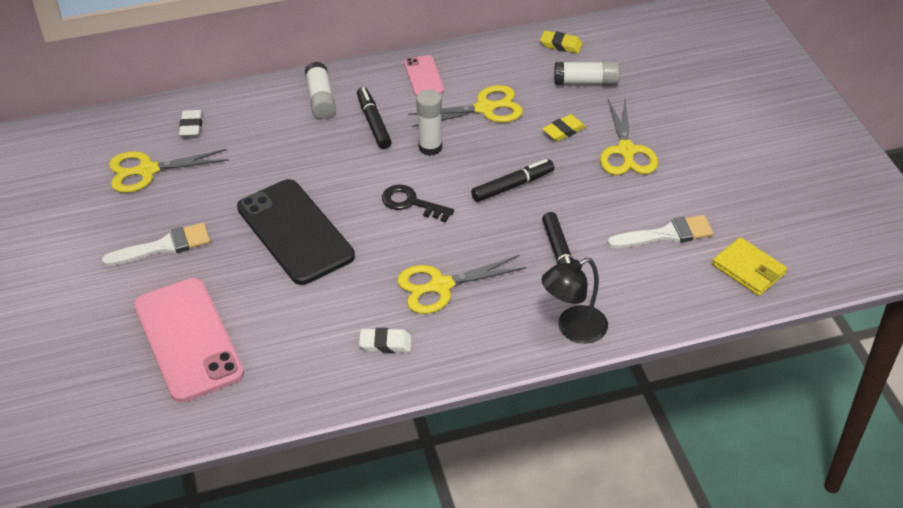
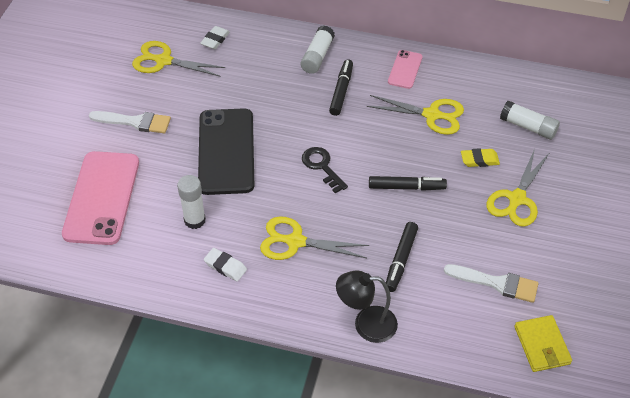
camera: 30 degrees right, 5 degrees up
(430, 147) = (368, 129): white glue stick -> white glue stick (195, 220)
(561, 45) = (531, 87): yellow eraser -> none

